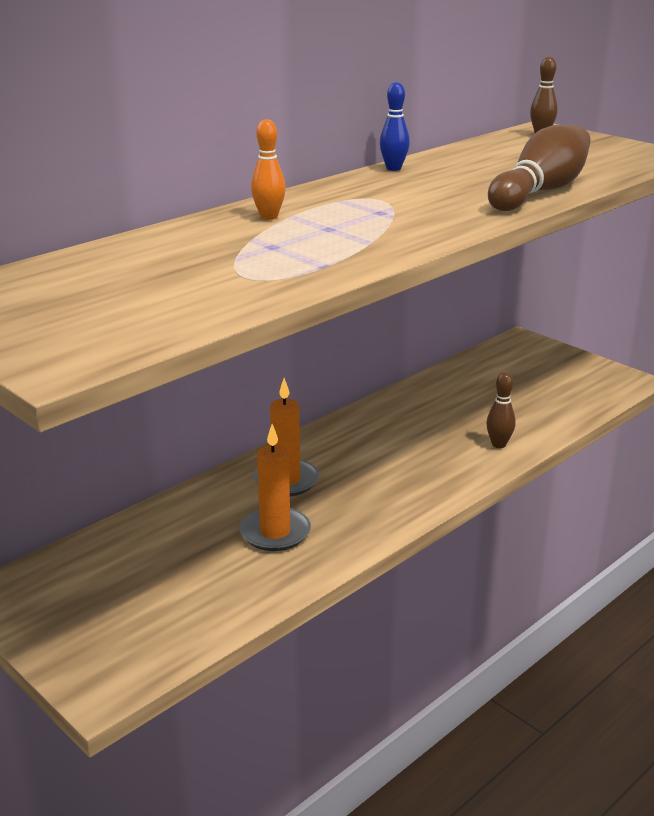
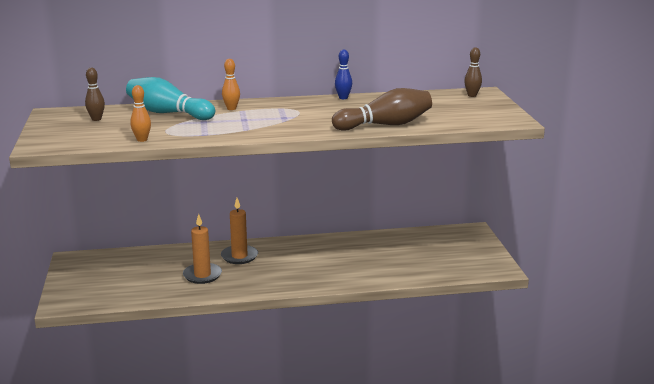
camera: 35 degrees right, 5 degrees down
(180, 247) = (168, 113): none -> turquoise bowling pin
(240, 301) = (142, 140): none -> orange bowling pin
(498, 444) = (367, 275): brown bowling pin -> brown bowling pin (96, 119)

